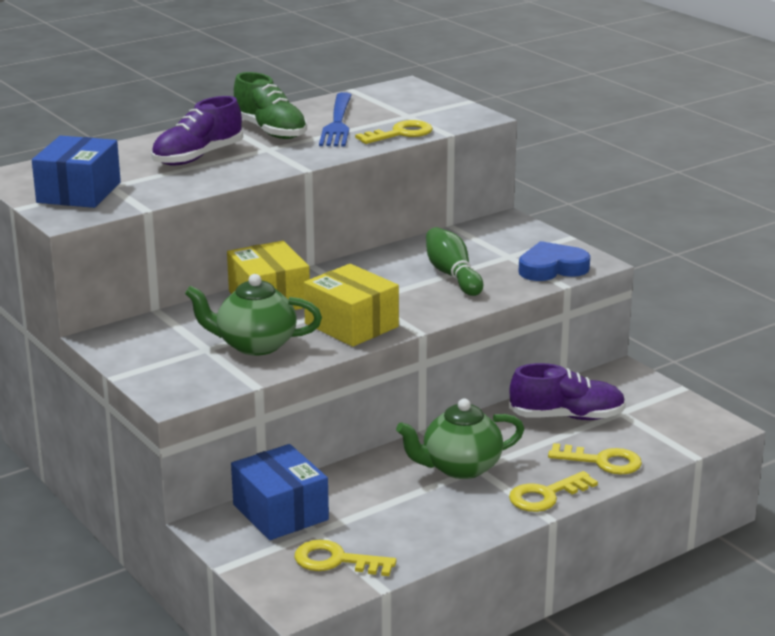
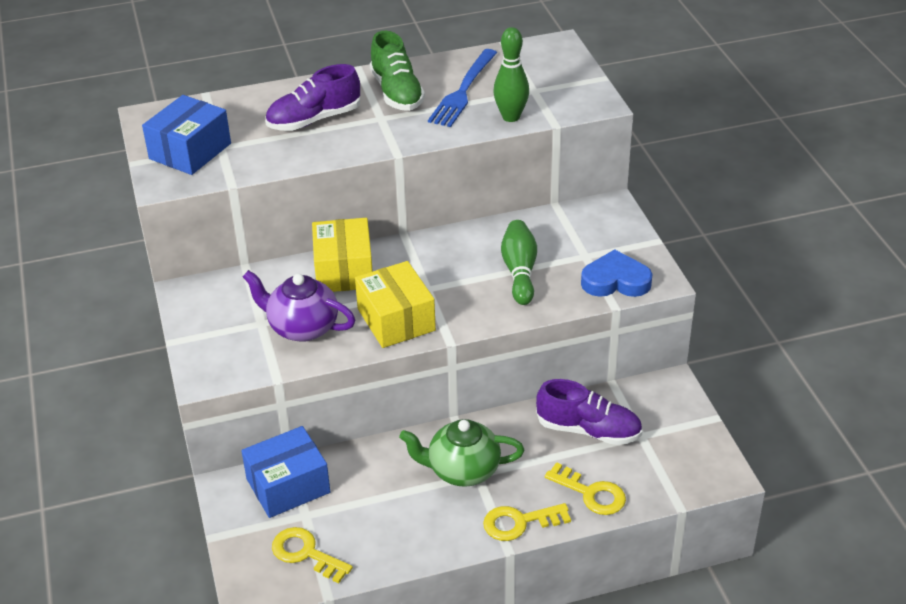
camera: 20 degrees right, 15 degrees up
(255, 345) = (302, 327): green teapot -> purple teapot
(280, 512) = (288, 485): blue box -> blue box turned 75 degrees clockwise
(400, 133) = (511, 117): yellow key -> green bowling pin

